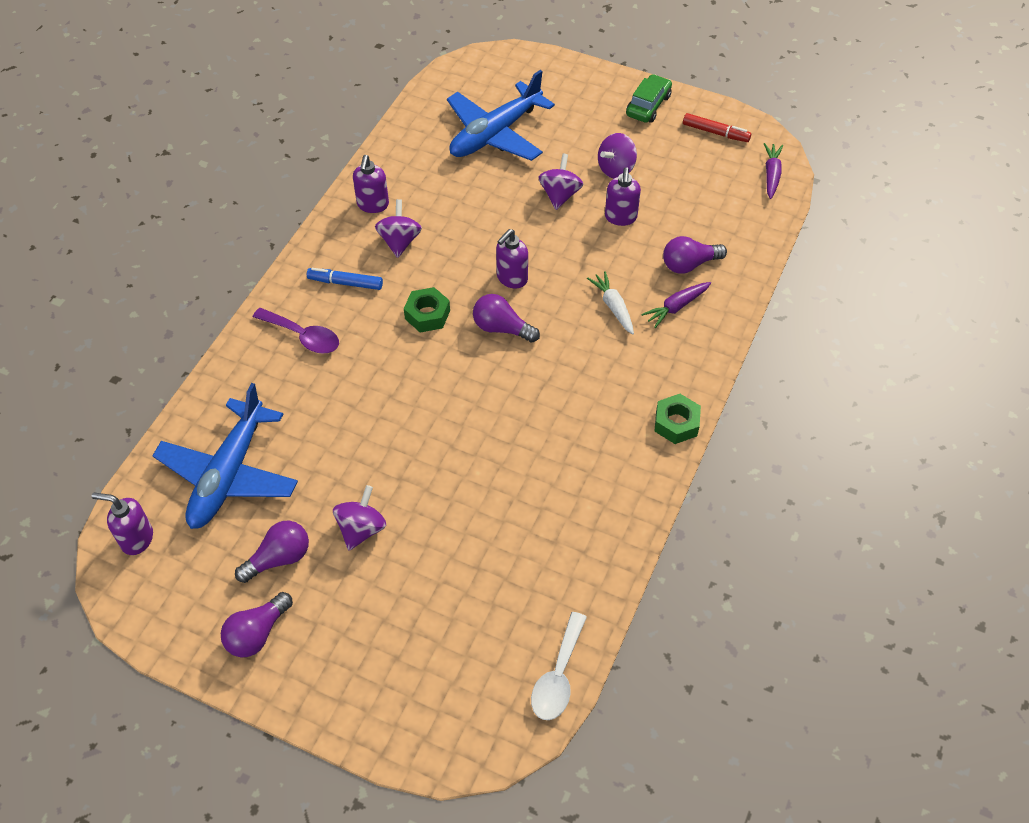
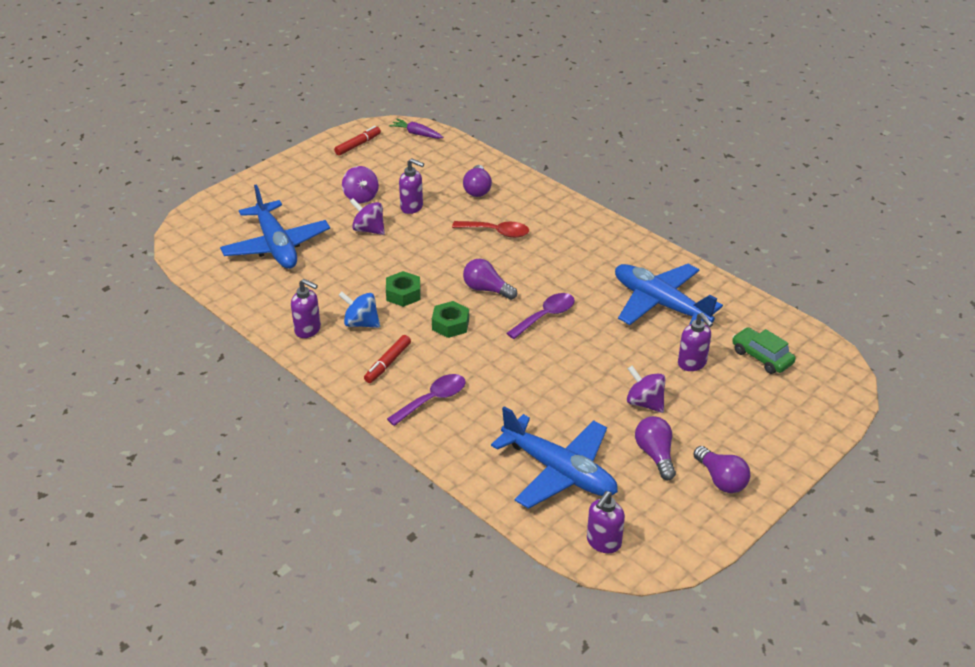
camera: 70 degrees left, 15 degrees down
(345, 283) = (388, 363): blue marker -> red marker
(399, 241) = (361, 323): purple spinning top -> blue spinning top
(477, 396) = (546, 316): none -> purple spoon
(501, 328) = (486, 289): purple light bulb -> purple light bulb turned 75 degrees clockwise
(511, 278) = (439, 273): purple soap dispenser -> purple soap dispenser (692, 363)
(550, 505) = (660, 304): none -> blue plane
(558, 676) = (798, 332): white spoon -> none
(613, 307) = (497, 232): white carrot -> red spoon
(648, 105) = (306, 166): green car -> green car (761, 357)
(676, 307) = (513, 205): purple carrot -> none
(676, 423) = (615, 231): green nut -> green nut (403, 294)

